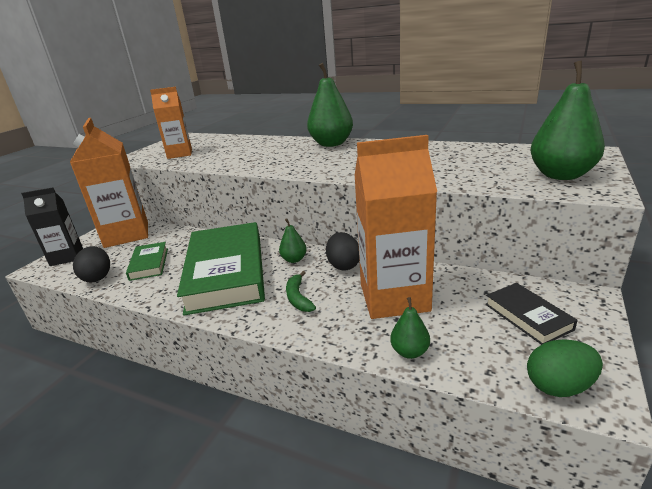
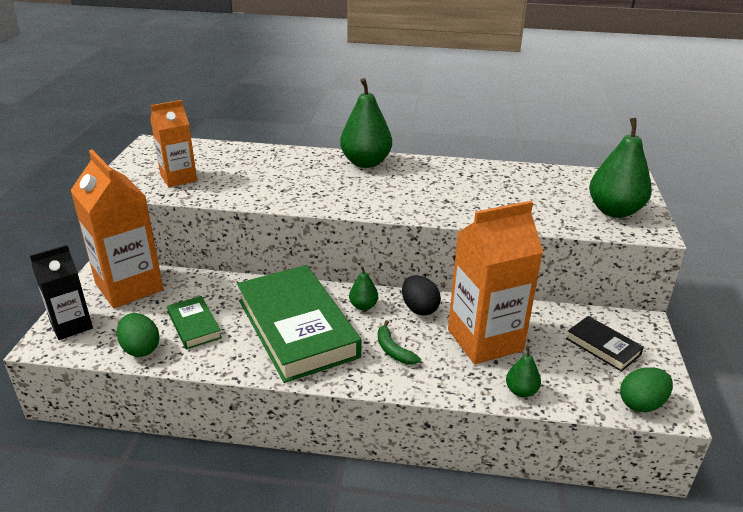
camera: 20 degrees left, 5 degrees up
(97, 277) = (140, 349): black egg -> green egg

